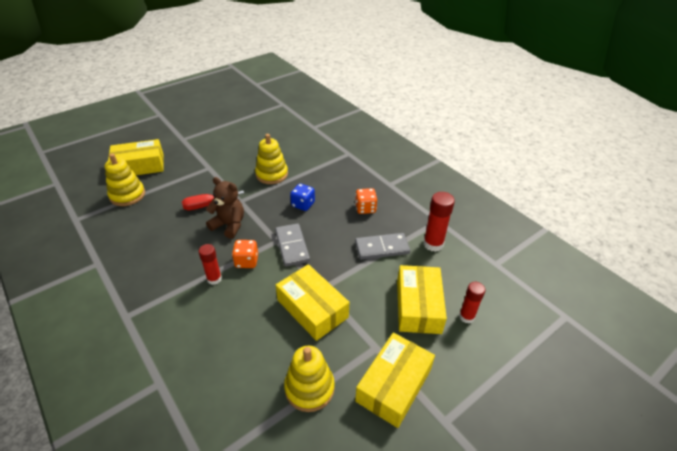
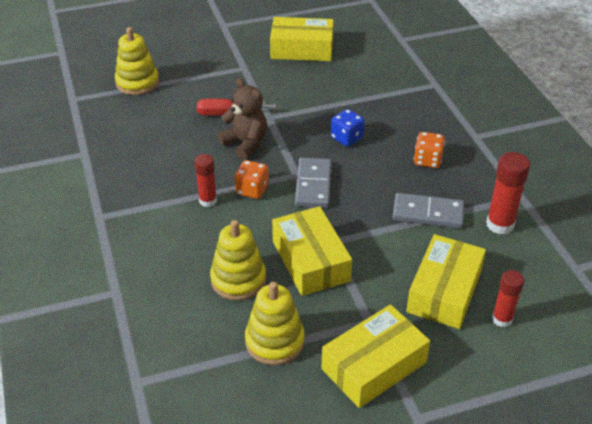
camera: 20 degrees right, 0 degrees up
(139, 166) = (161, 49): yellow box -> yellow box (302, 49)
(272, 174) = (321, 92): yellow stacking toy -> yellow stacking toy (238, 279)

